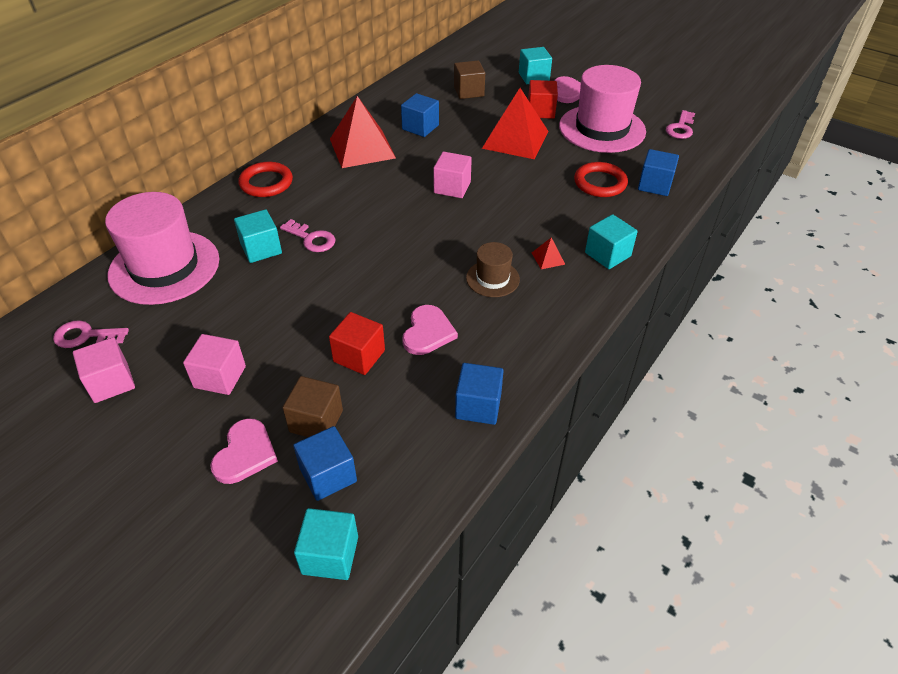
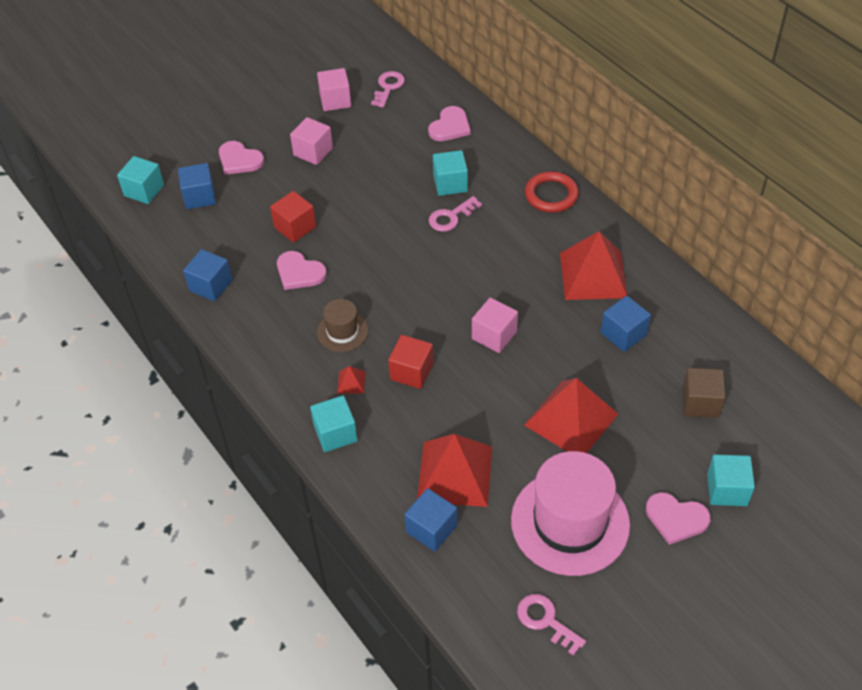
camera: 110 degrees right, 5 degrees up
(164, 267) = (450, 126): pink hat -> pink heart
(316, 421) = (246, 196): brown cube -> none
(541, 111) = (631, 467): red cube -> red cube (411, 372)
(600, 183) = (455, 473): red ring -> red pyramid

